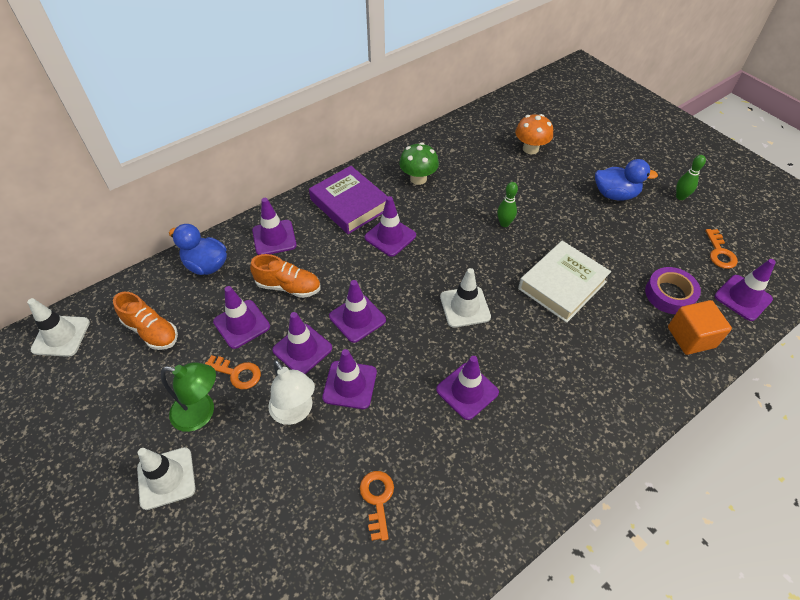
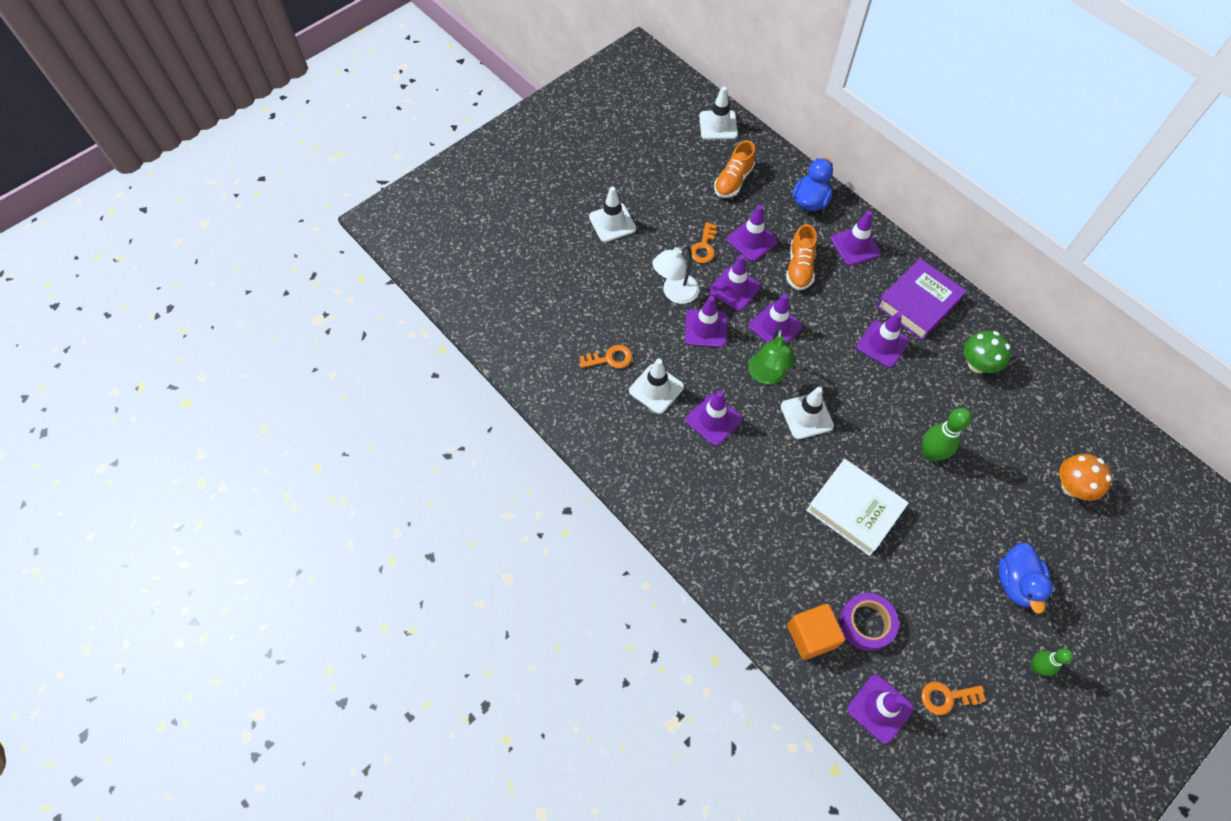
camera: 85 degrees right, 10 degrees up
(201, 413) = (665, 231): green lamp -> green lamp (766, 376)
(425, 447) = (656, 389): none -> white traffic cone
(504, 224) = (930, 454): green bowling pin -> green bowling pin, size x1.54

